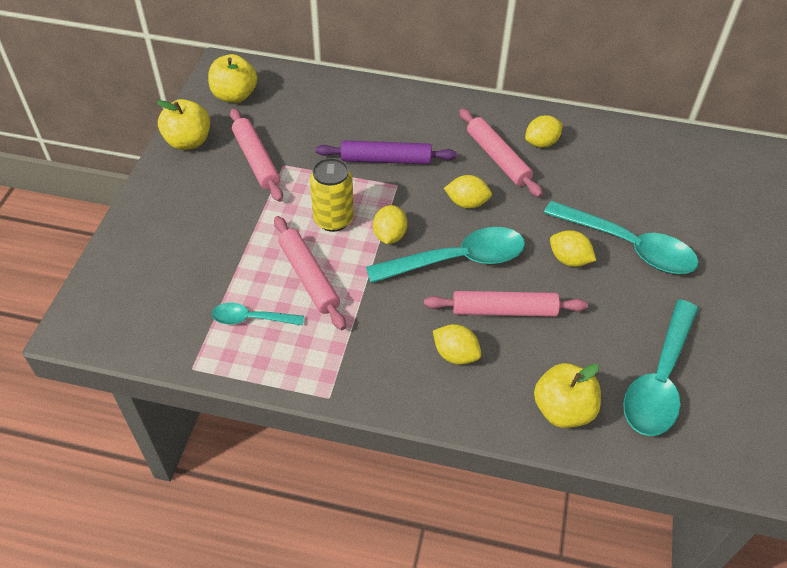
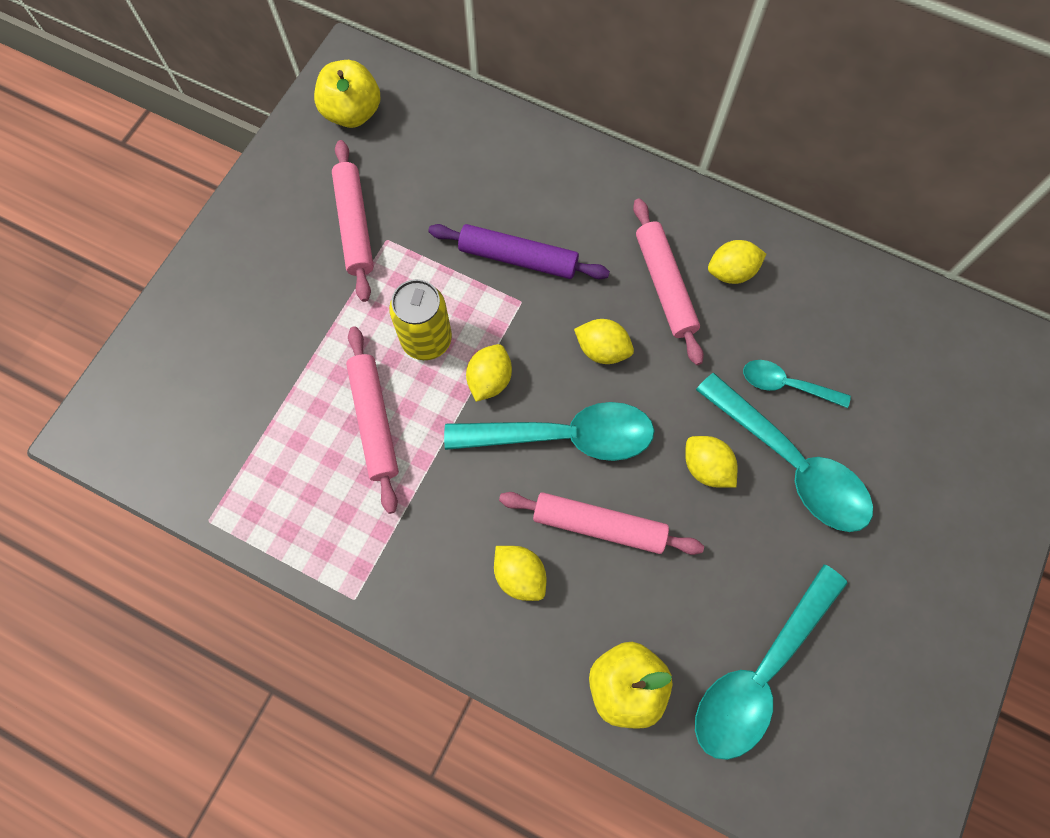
camera: 15 degrees right, 20 degrees up
(188, 141) = (278, 178): yellow apple -> none
(251, 319) = (291, 467): turquoise spoon -> turquoise spoon (786, 385)

